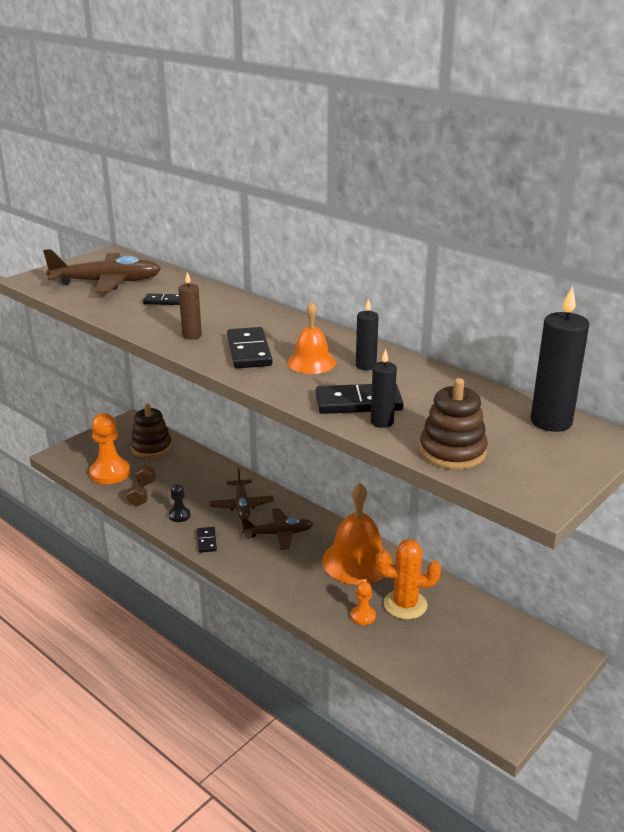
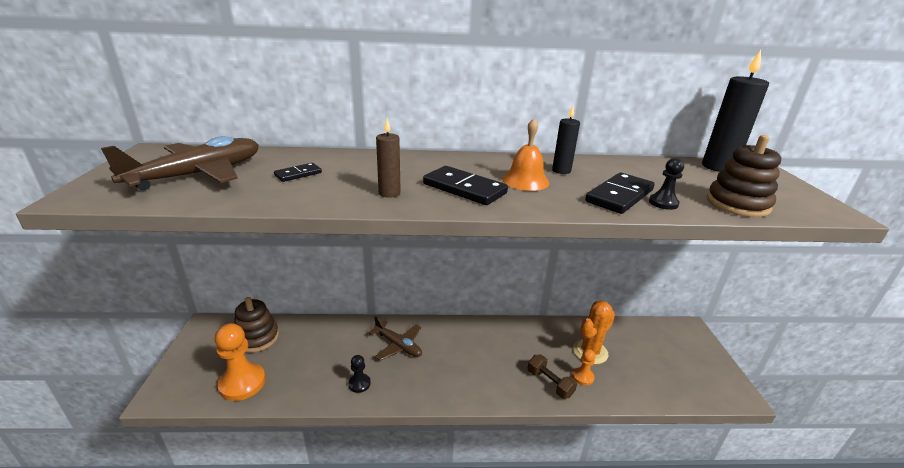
camera: 45 degrees left, 0 degrees up
(142, 494) = (300, 384): brown dumbbell -> brown dumbbell (549, 383)
(207, 541) = (410, 391): black domino -> none
(278, 534) = (453, 351): brown plane -> none
(357, 561) = (525, 340): orange bell -> none
(382, 422) = (663, 203): black candle -> black pawn

